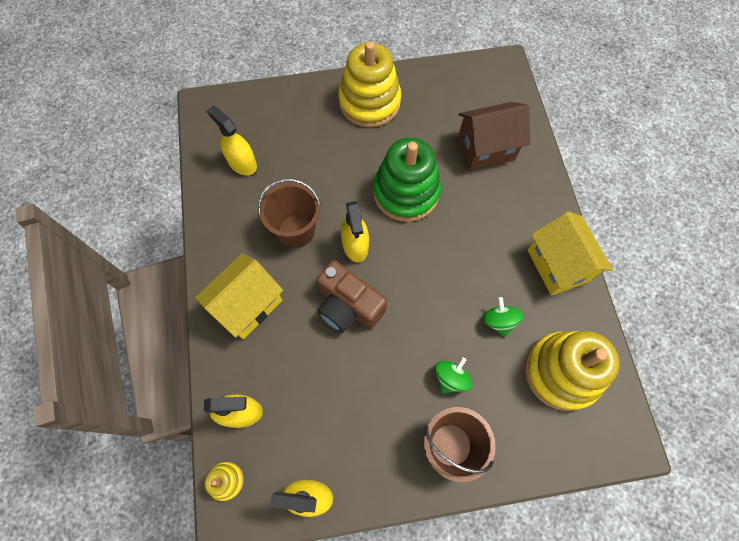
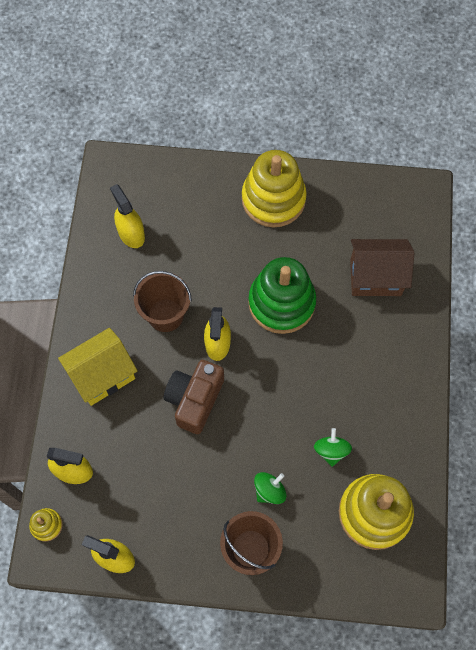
camera: 15 degrees right, 0 degrees up
(348, 306) = (194, 400): brown camera -> brown camera turned 60 degrees clockwise
(557, 265) = (406, 412): yellow house -> none

